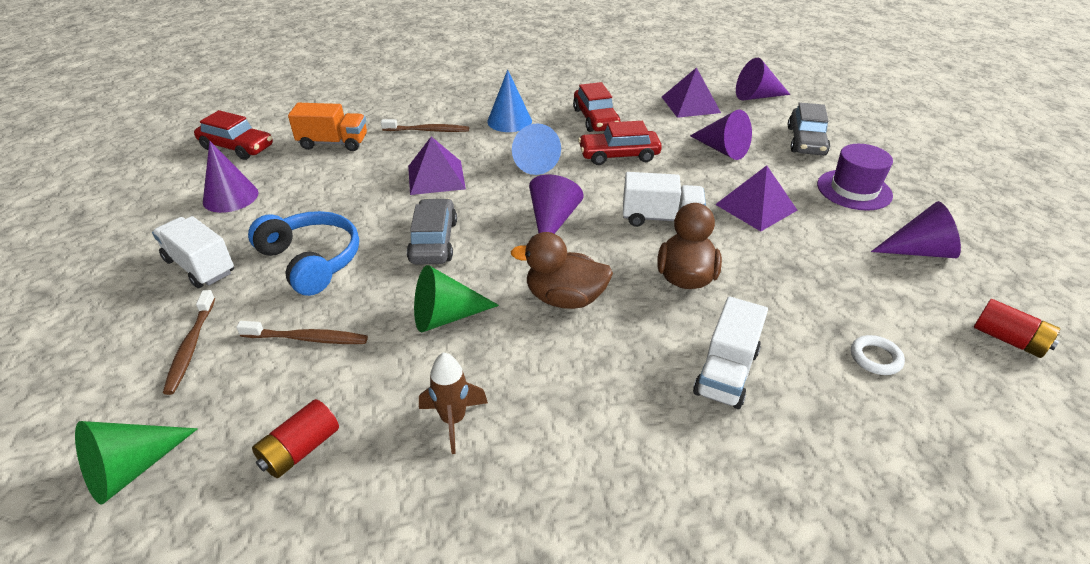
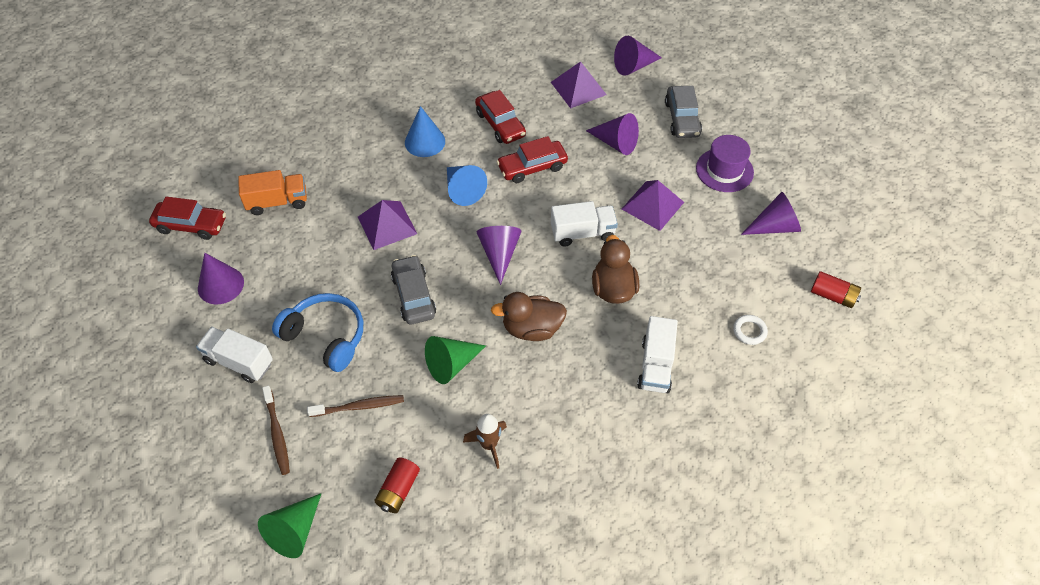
camera: 15 degrees left, 15 degrees up
(428, 130) = (356, 169): brown toothbrush -> none

